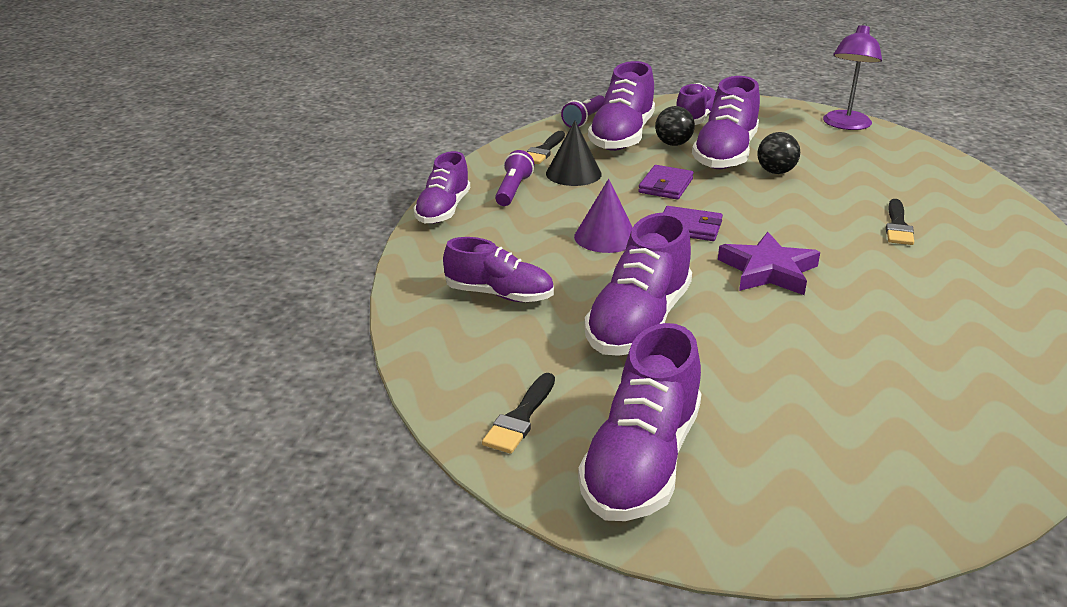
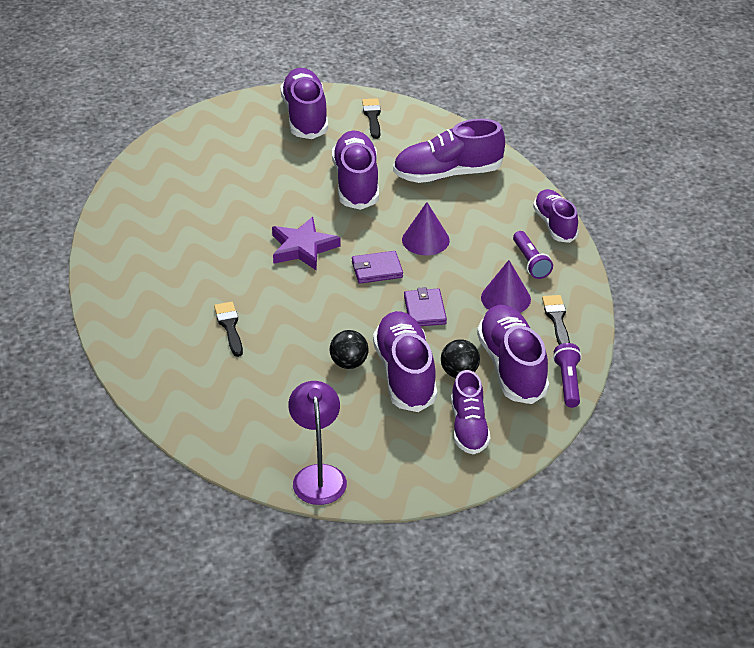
camera: 150 degrees right, 10 degrees up
(499, 294) = (448, 174): purple shoe -> purple shoe, size x1.53
(573, 173) = (505, 298): black cone -> purple cone

